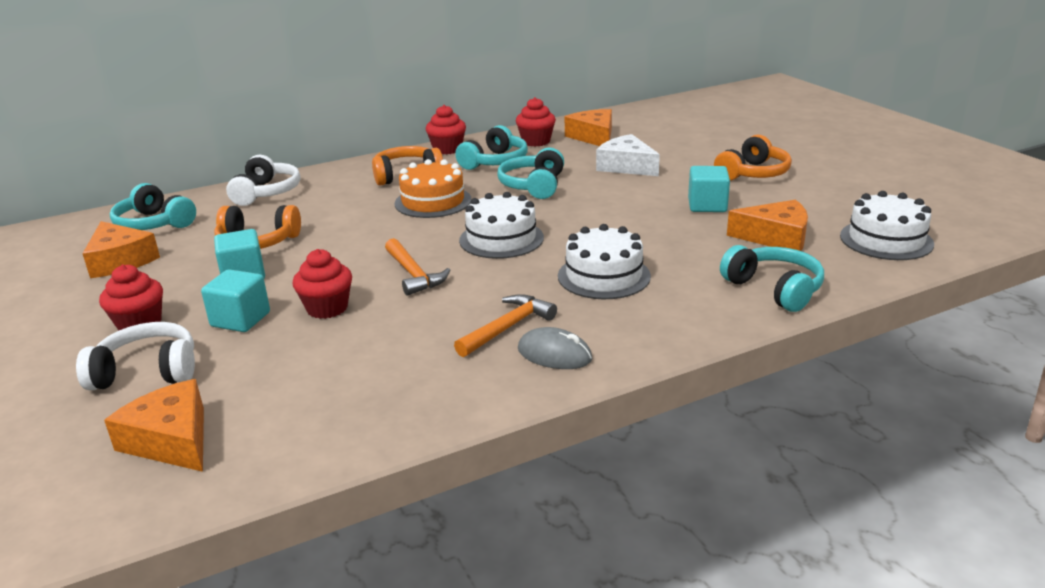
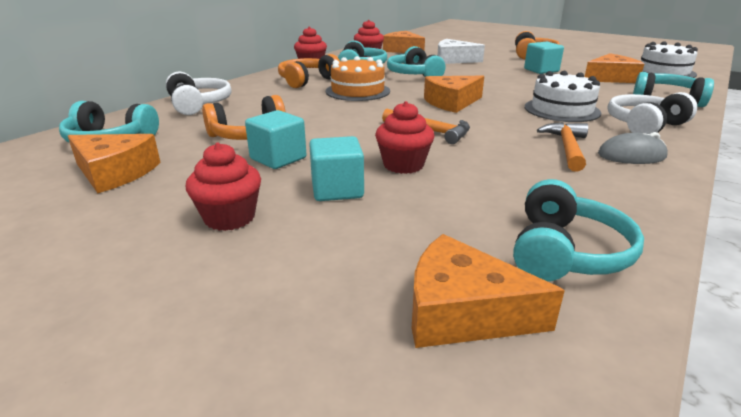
camera: 30 degrees left, 0 degrees up
(147, 372) = (314, 257): white headphones -> white headphones (644, 125)
(308, 425) = (565, 252): none -> turquoise headphones
(501, 239) = (452, 102): white cake -> orange cheese

